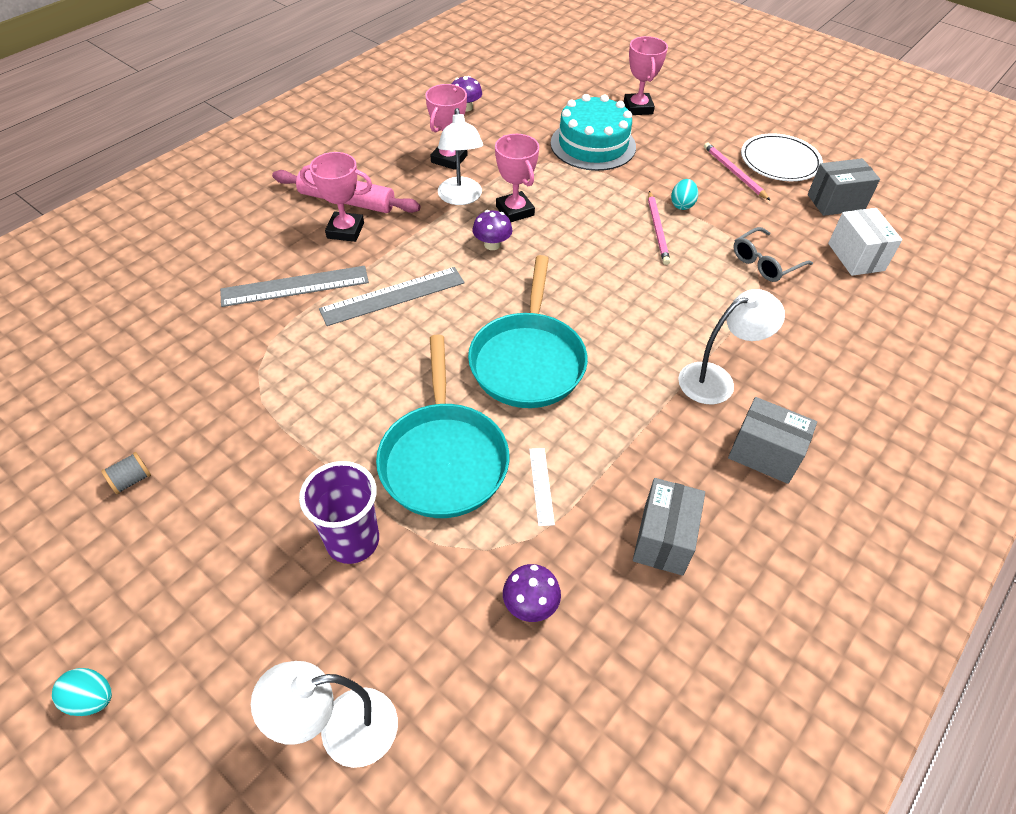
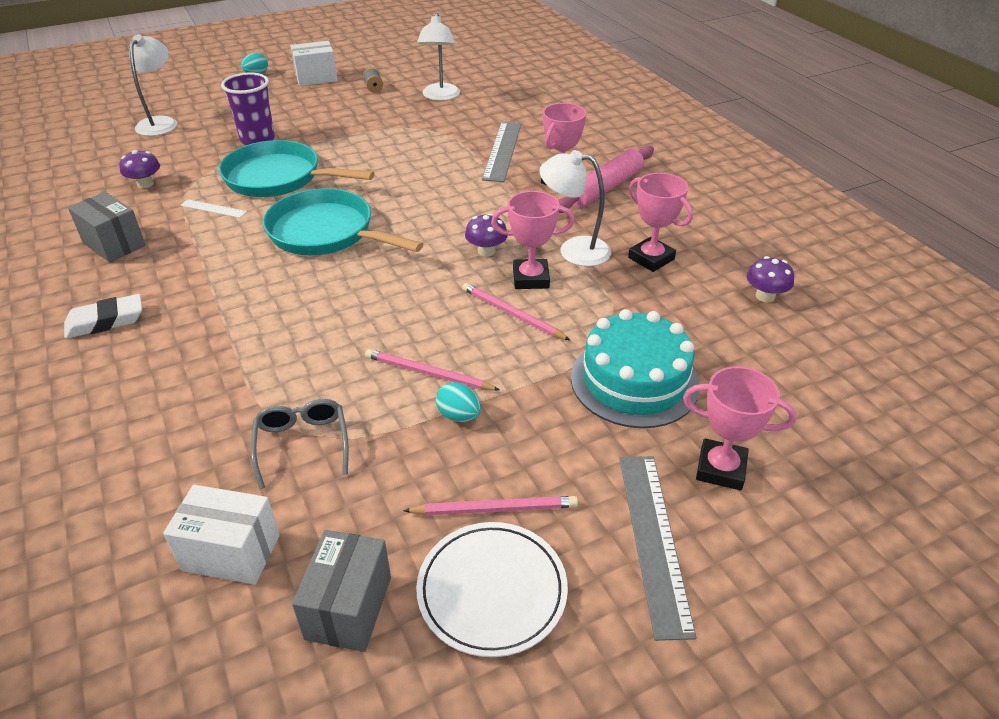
camera: 115 degrees right, 10 degrees down
(98, 583) = (316, 78): none -> white box
(393, 296) = (457, 188): grey ruler -> grey ruler (654, 540)
(565, 209) = (512, 314): none -> pink pencil
(716, 380) = (199, 327): white lamp -> white lamp (440, 96)
(764, 454) = (105, 321): grey box -> white eraser

